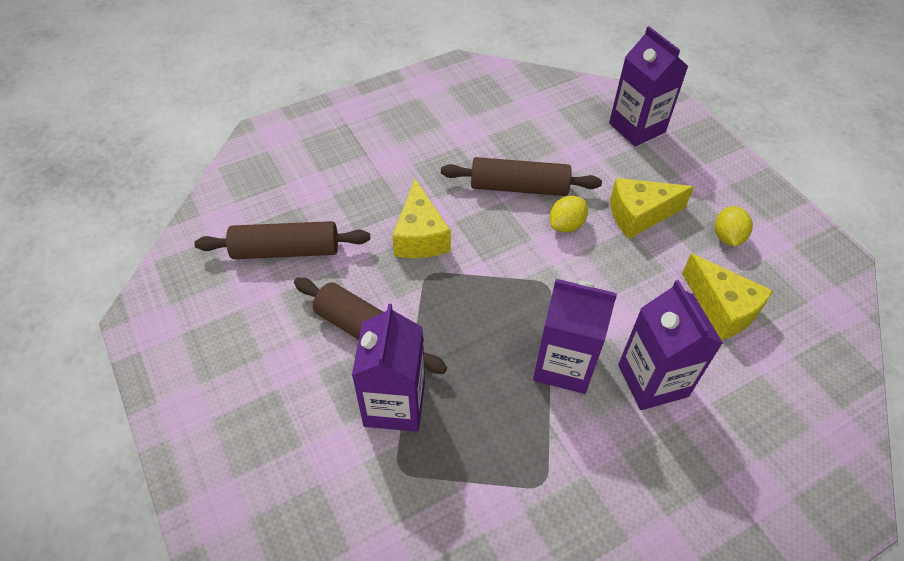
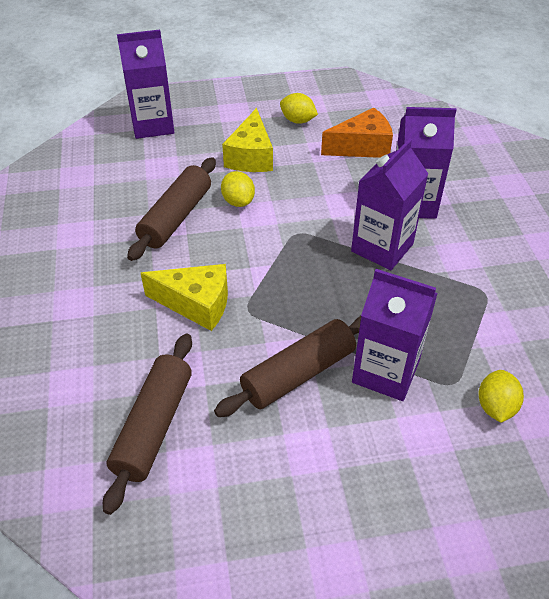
camera: 70 degrees left, 5 degrees down
(383, 516) = (495, 406): none -> yellow lemon
(722, 308) = (362, 147): yellow cheese -> orange cheese

